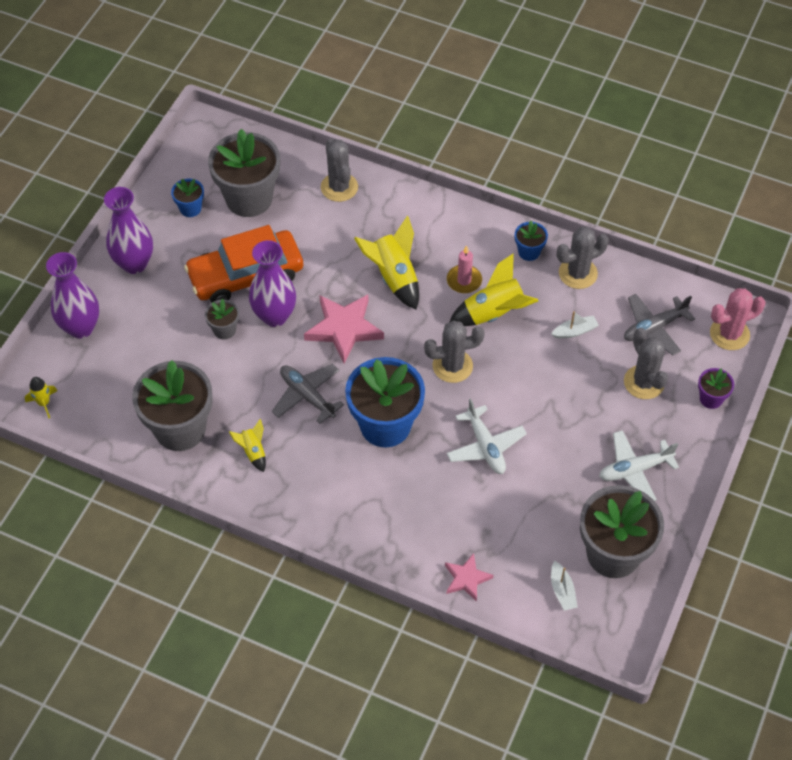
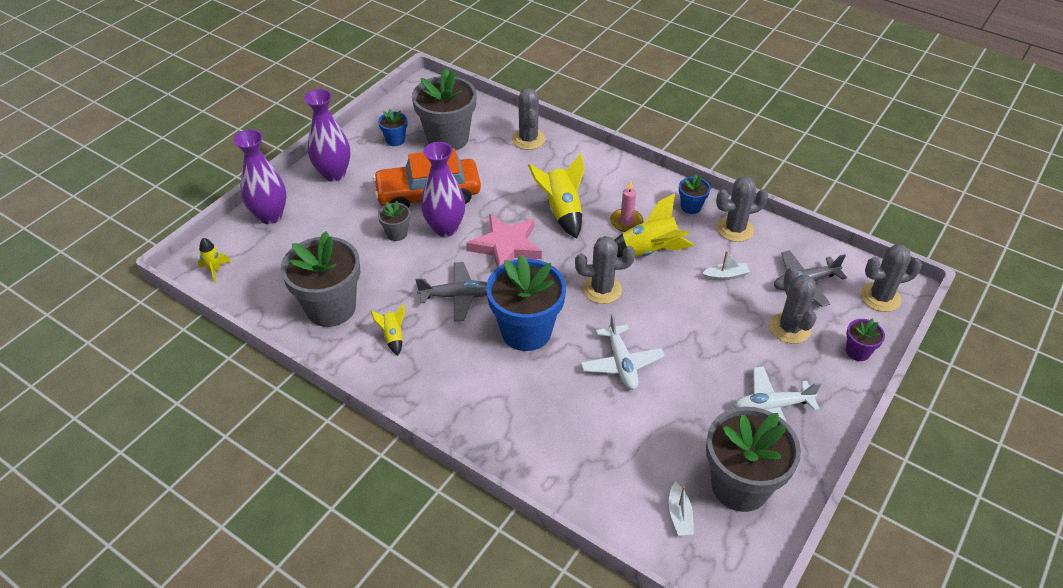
camera: 10 degrees right, 10 degrees down
(307, 396) = (457, 296): grey plane -> grey plane turned 120 degrees clockwise
(466, 579) = (578, 487): pink star -> none
(729, 334) = (880, 297): pink cactus -> grey cactus

